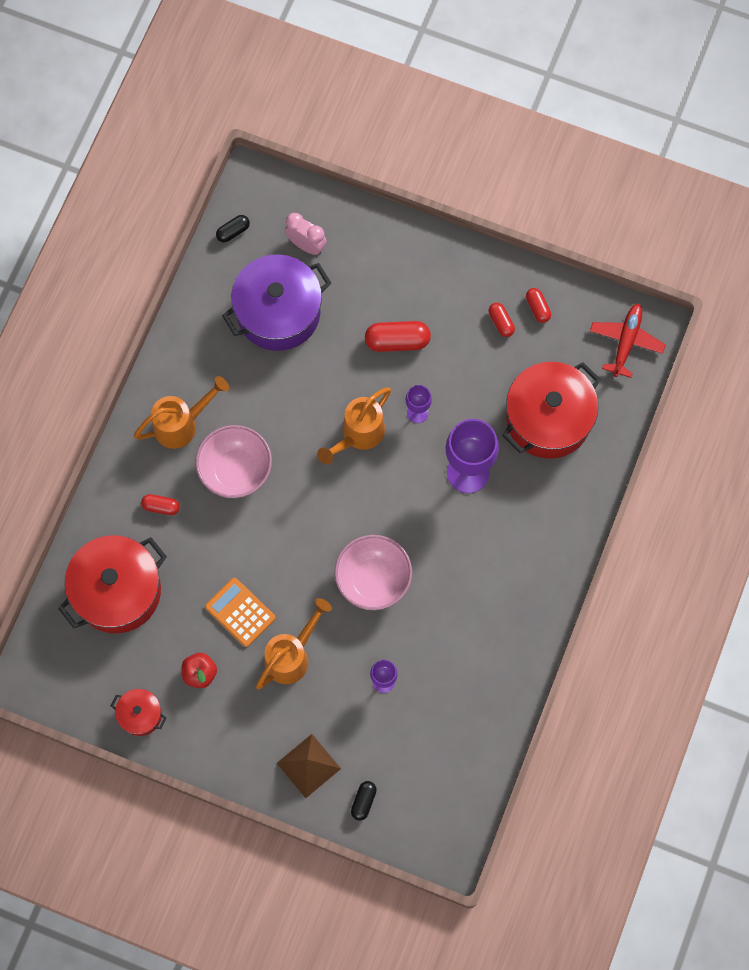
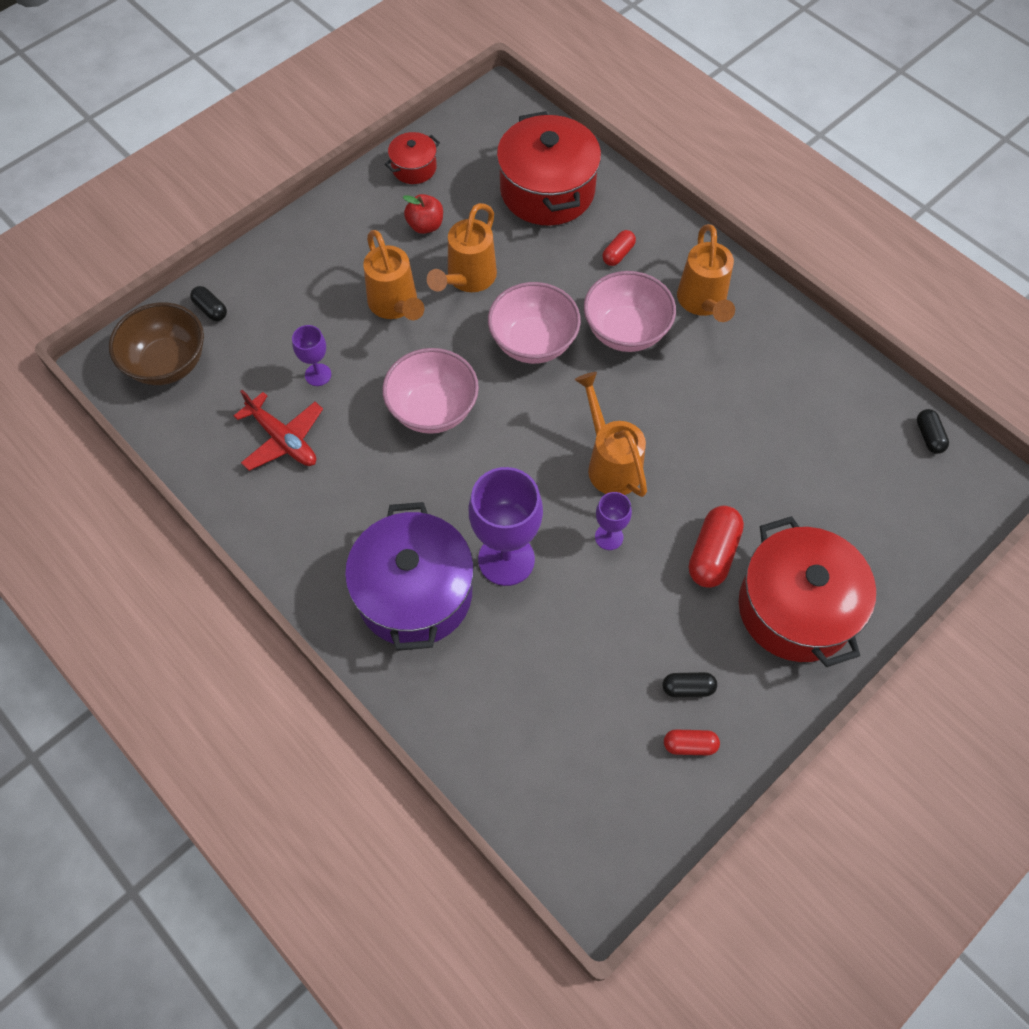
camera: 115 degrees right, 10 degrees down
(240, 612) = (467, 279): orange calculator -> orange watering can
(278, 312) = (802, 442): purple pot -> purple pot (414, 593)
(278, 534) = (533, 343): none -> pink bowl
(306, 245) = (883, 506): pink clock -> none
(308, 765) = (277, 278): brown pyramid -> none
(428, 804) = (168, 363): none -> brown bowl
(501, 322) = (688, 688): red capsule -> black capsule
(548, 419) = (529, 685): red pot -> red pot (795, 608)
(626, 341) = (591, 842): red plane -> red plane (283, 439)

